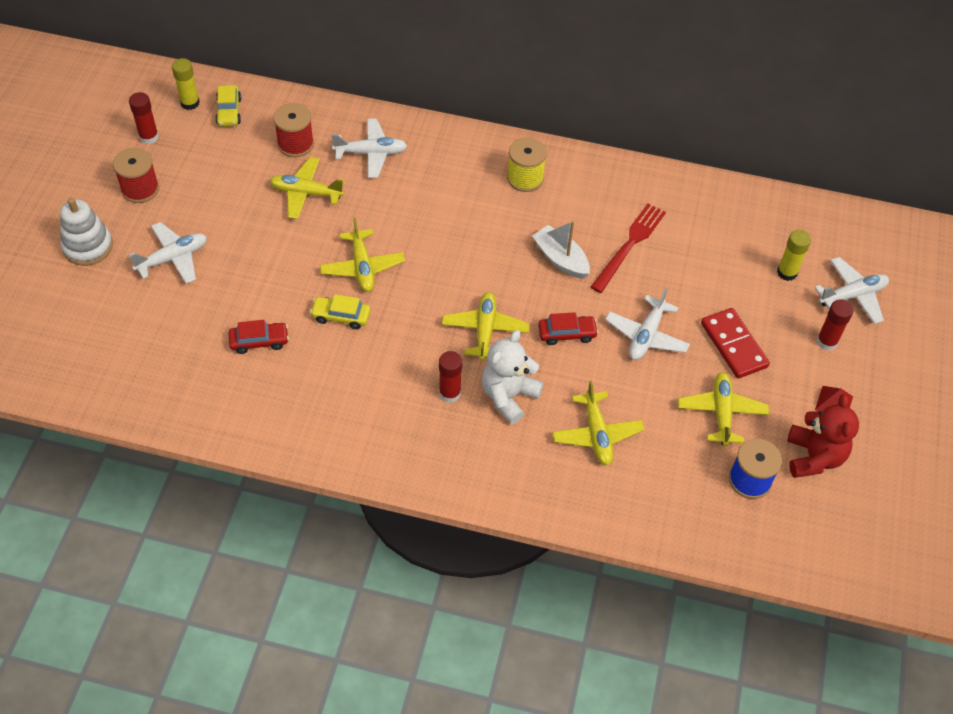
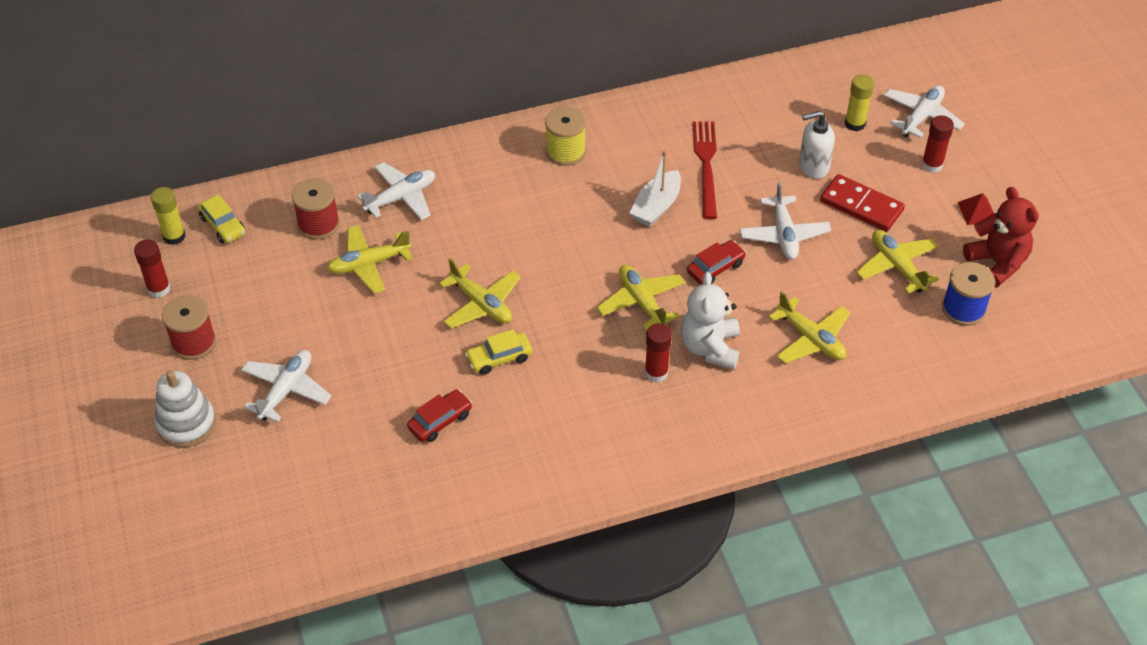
camera: 30 degrees left, 5 degrees down
(561, 259) = (656, 207): white boat -> white boat turned 75 degrees counterclockwise
(719, 291) = (813, 166): none -> white soap dispenser

